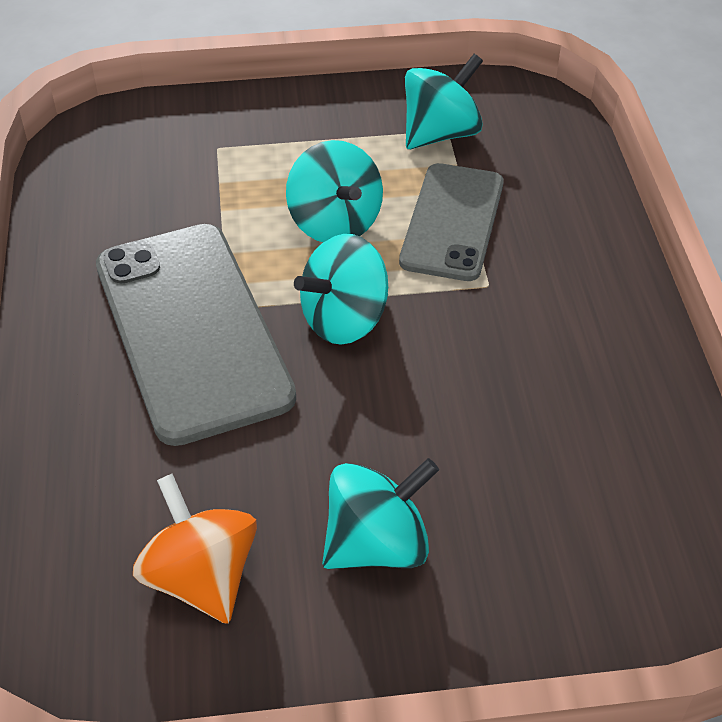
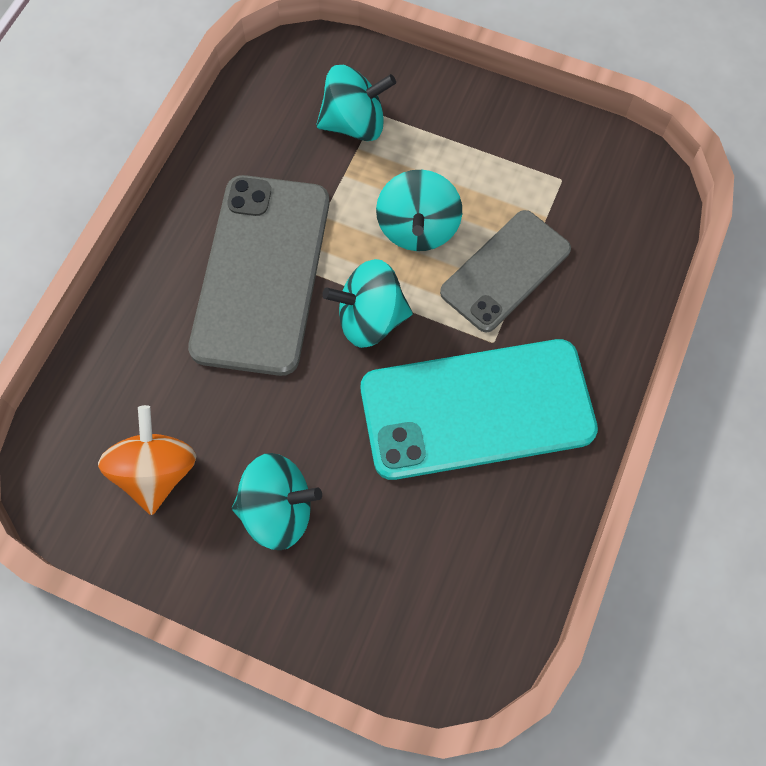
camera: 30 degrees right, 20 degrees up
(440, 134) = (554, 180): turquoise spinning top -> turquoise spinning top (355, 124)
(519, 349) = (477, 409): none -> turquoise phone

